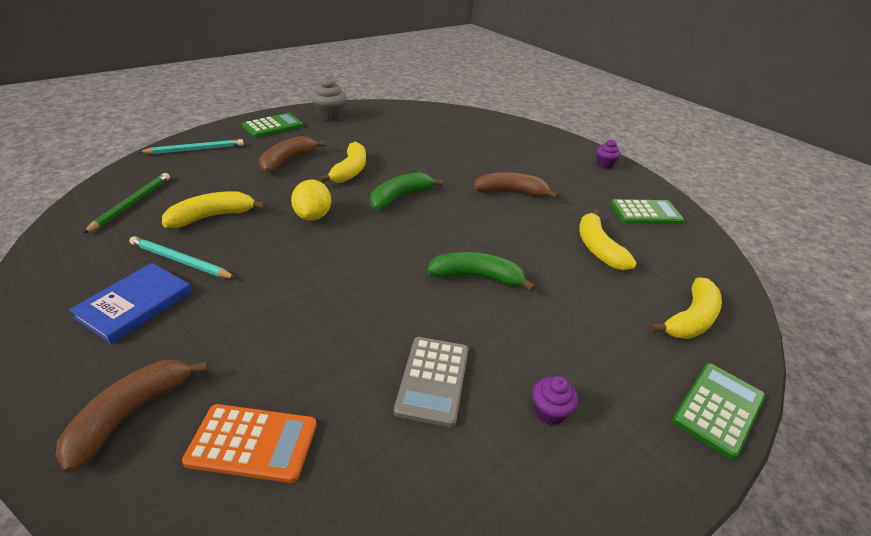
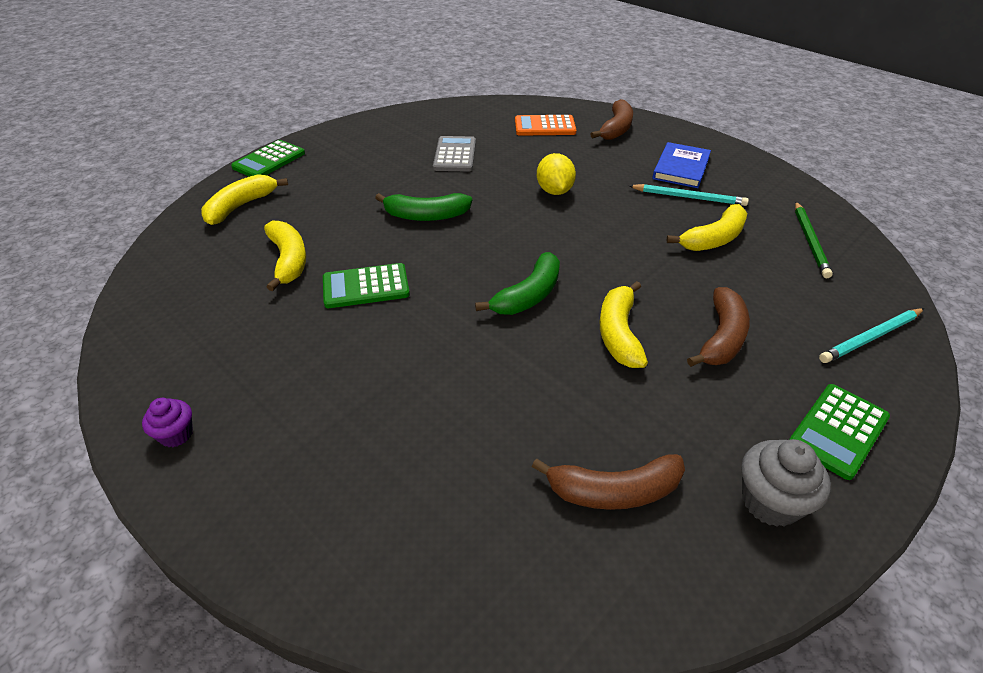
camera: 175 degrees right, 5 degrees up
(313, 216) = (614, 254): yellow lemon -> yellow lemon (554, 191)
(511, 193) = (375, 329): brown banana -> brown banana (614, 491)
(549, 412) = (382, 150): purple cupcake -> none
(645, 213) = (187, 322): green calculator -> green calculator (366, 287)

